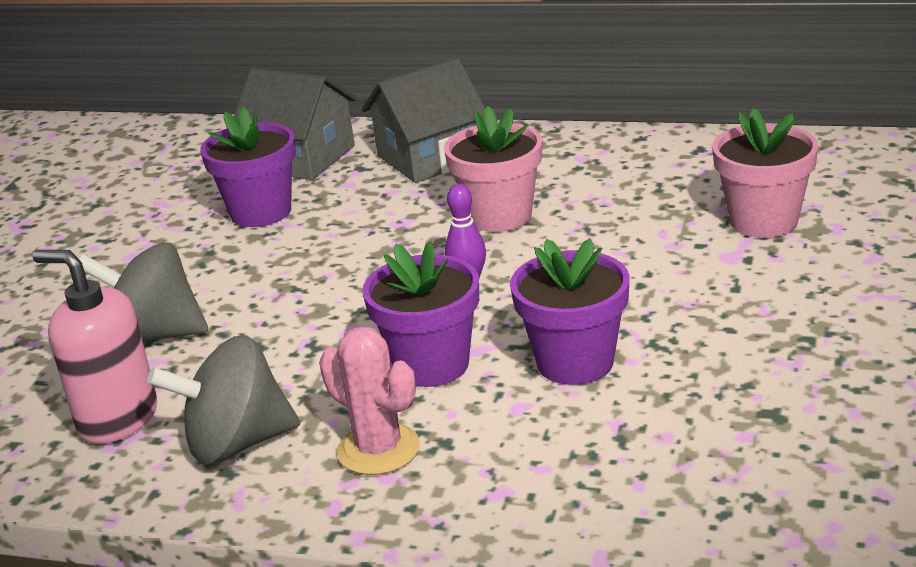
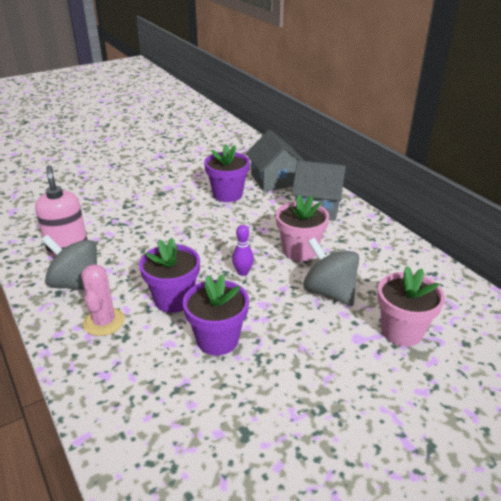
camera: 40 degrees right, 5 degrees up
(153, 336) = (124, 223): grey spinning top -> grey spinning top (329, 292)

